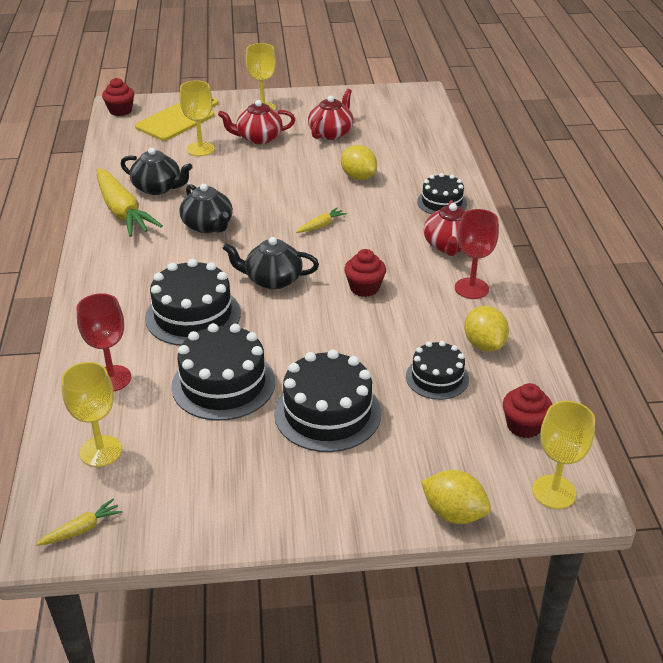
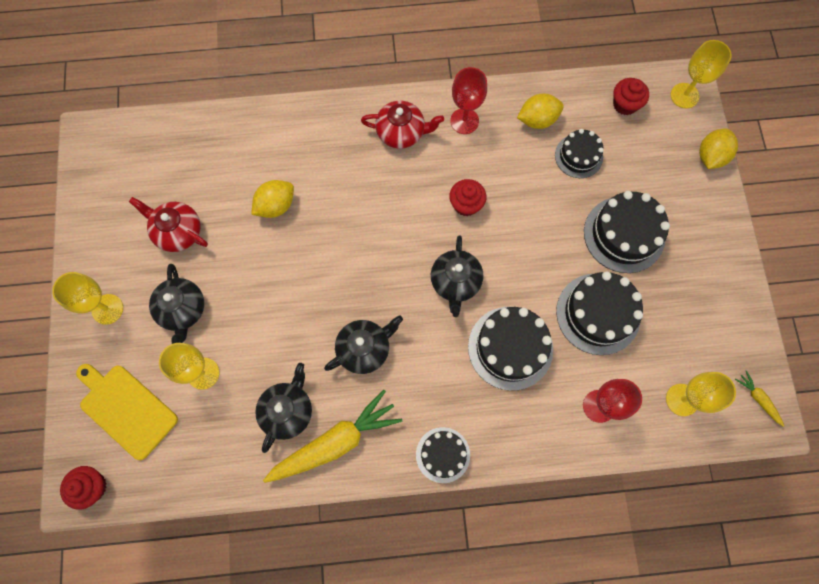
camera: 90 degrees left, 35 degrees up
(258, 138) = (182, 310): red teapot -> black teapot
(321, 225) = (366, 241): yellow carrot -> none
(442, 202) = (328, 132): black cake -> black cake (443, 454)

